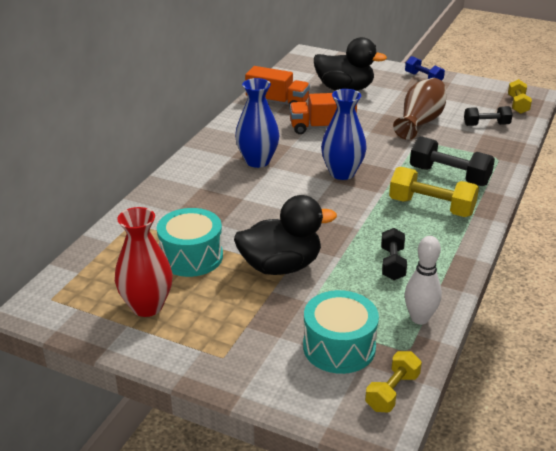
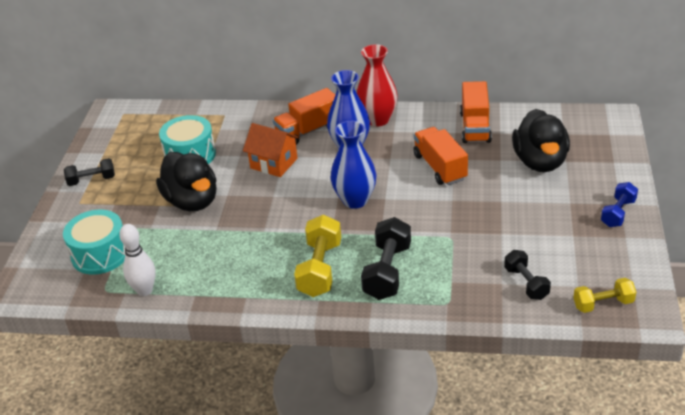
camera: 75 degrees right, 5 degrees up
(147, 306) = (125, 154): red vase -> red vase (378, 119)
(211, 178) = (308, 131): none -> orange truck
(251, 206) = (274, 163): none -> orange house
(392, 264) = (216, 261): black dumbbell -> black dumbbell (92, 180)
(392, 392) = (56, 291): yellow dumbbell -> none
(420, 122) = (497, 230): brown vase -> none

